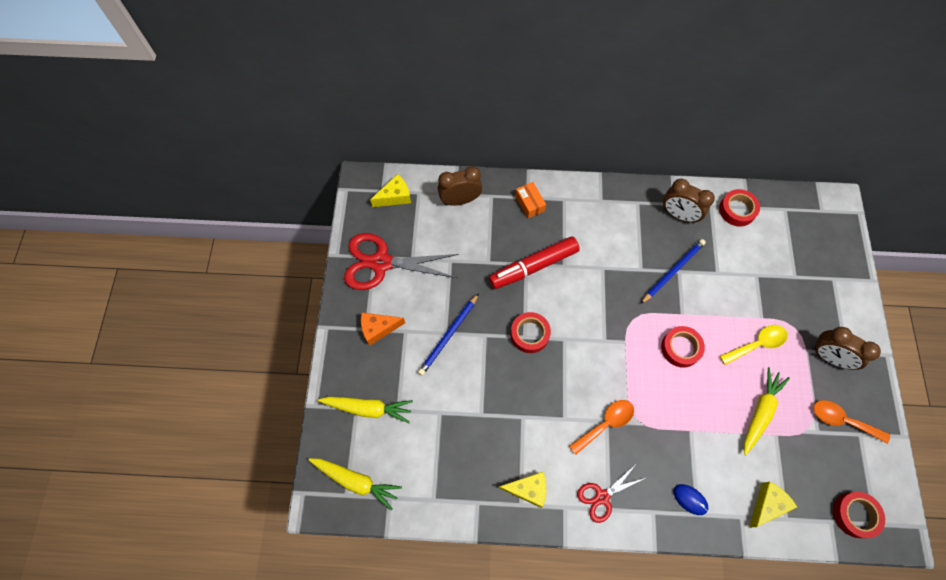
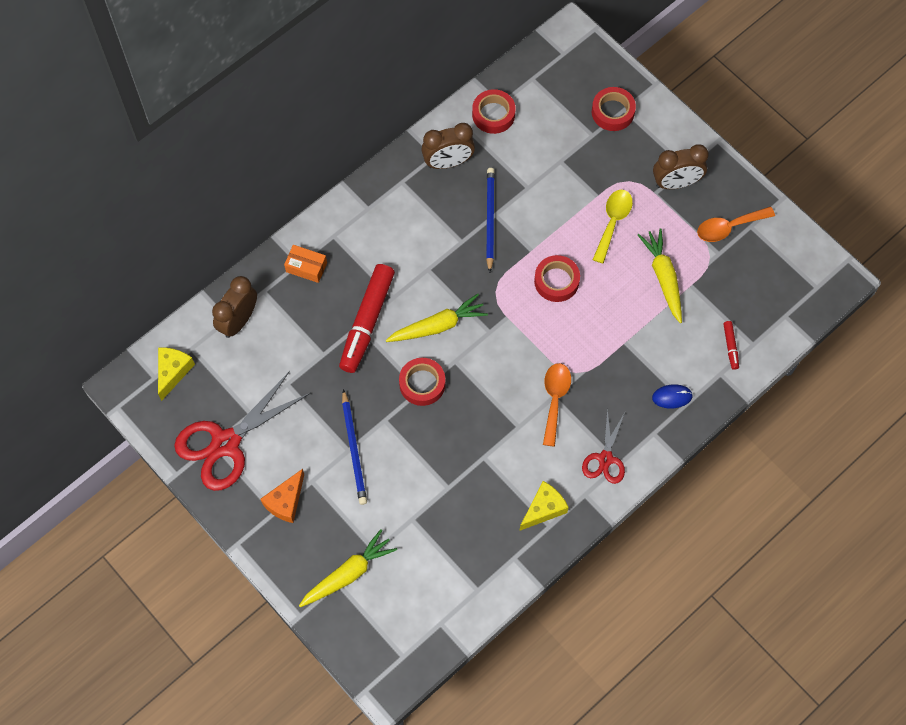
camera: 45 degrees left, 0 degrees up
(356, 481) = (399, 638): yellow carrot -> yellow carrot (437, 326)
(767, 505) = (730, 347): yellow cheese -> red marker
(855, 515) = (797, 294): red tape -> red tape (612, 112)

